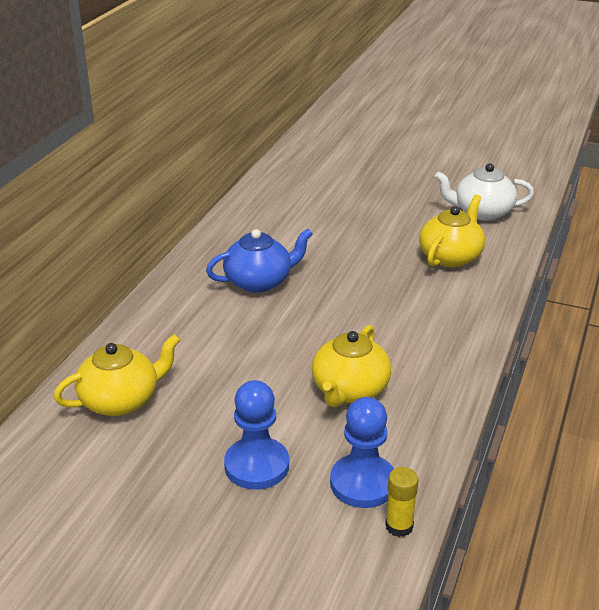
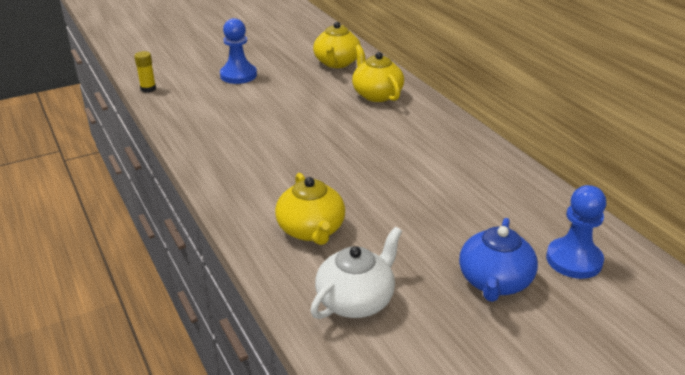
camera: 130 degrees right, 0 degrees up
(259, 281) = (394, 135): blue teapot -> blue teapot (494, 282)
(349, 390) = (243, 116): yellow teapot -> yellow teapot (376, 94)
(363, 483) = (183, 92): blue pawn -> blue pawn (574, 260)

